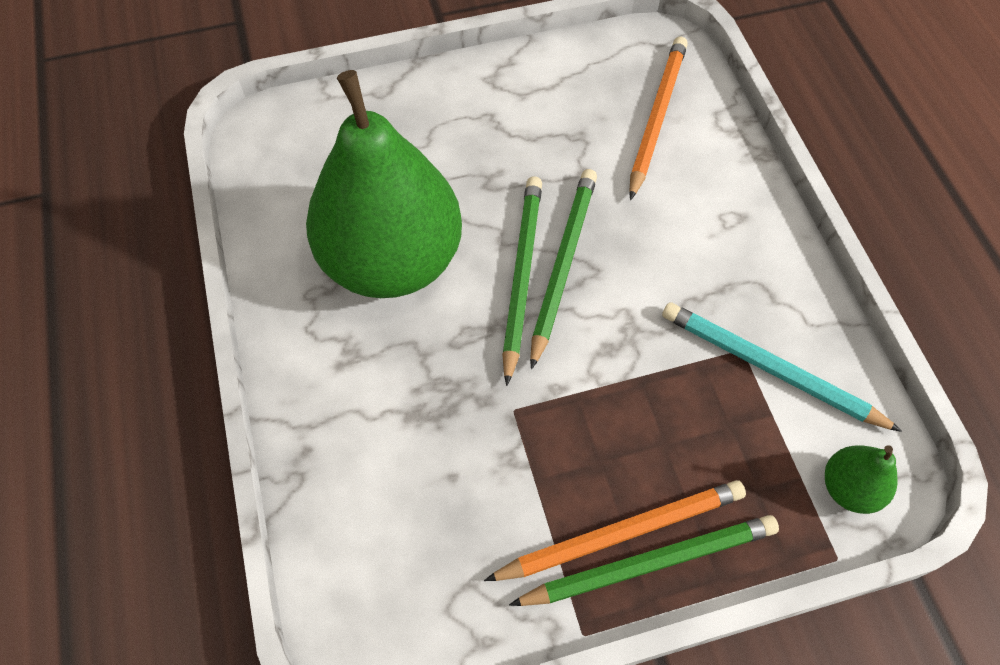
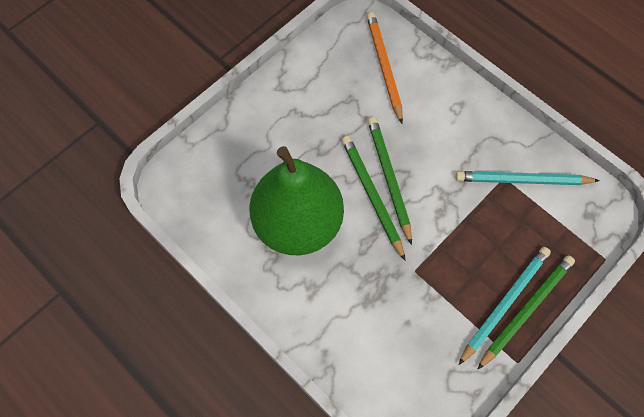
camera: 30 degrees left, 5 degrees up
(621, 533) = (504, 304): orange pencil -> turquoise pencil
(849, 488) = (591, 221): green pear -> none

